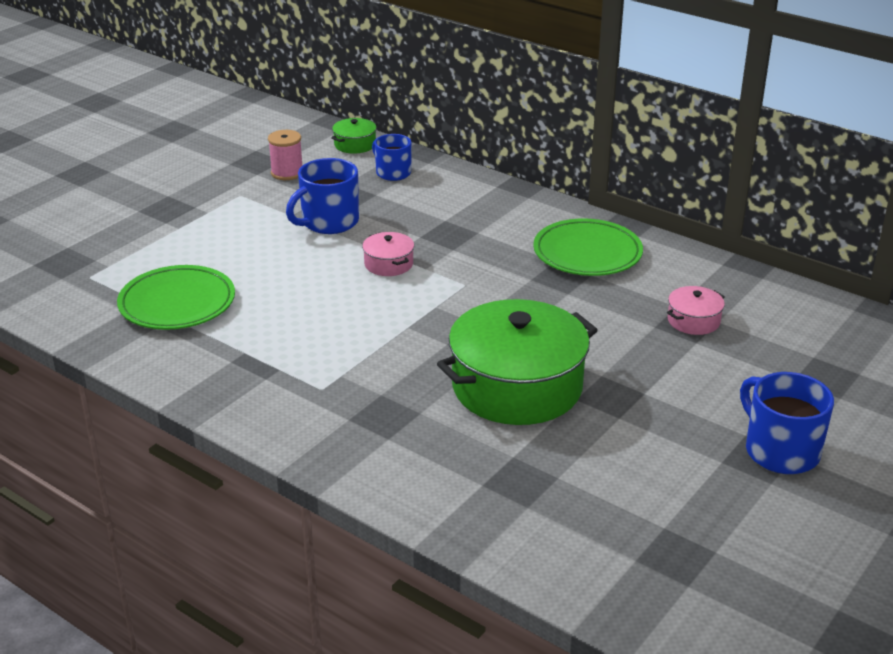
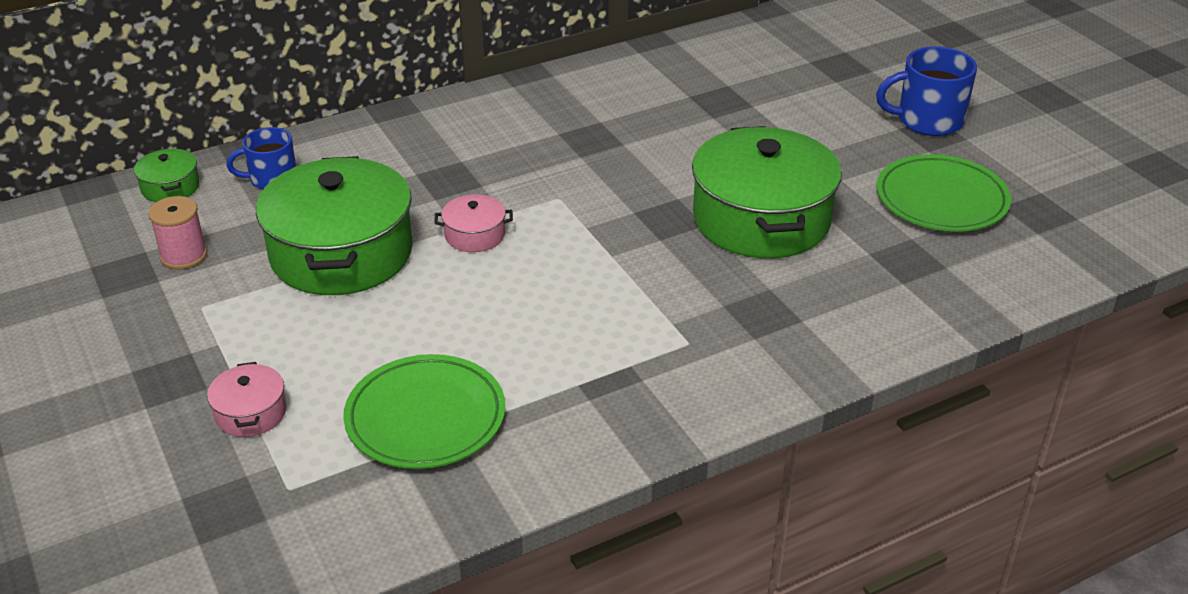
camera: 65 degrees left, 5 degrees up
(329, 222) = (341, 253): blue mug -> green pot
(587, 253) = (560, 111): green plate -> green plate (941, 199)
(693, 321) = (718, 96): pink pot -> pink pot (251, 413)

